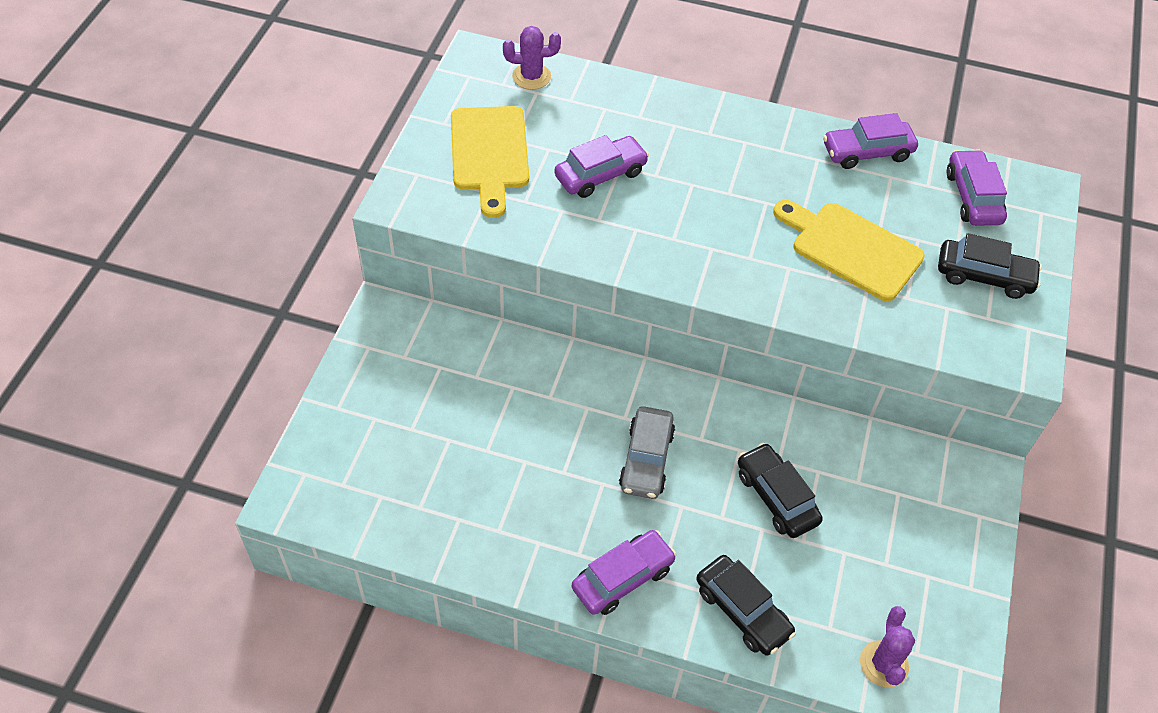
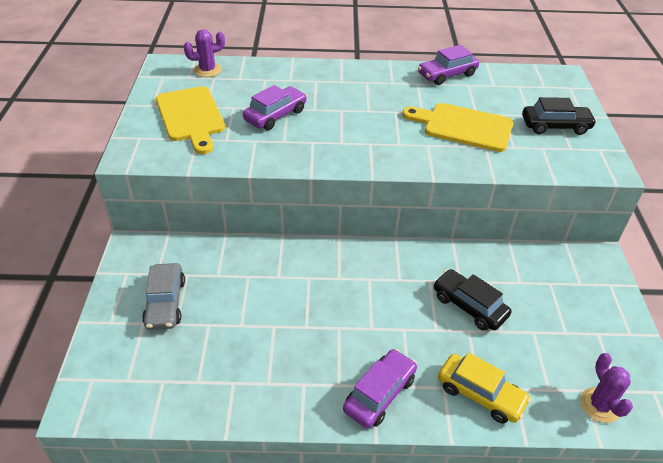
camera: 15 degrees left, 10 degrees down
(646, 459) = (365, 303): grey car -> grey car (165, 303)
(742, 611) = (480, 394): black car -> yellow car
(973, 197) = (524, 86): purple car -> none

